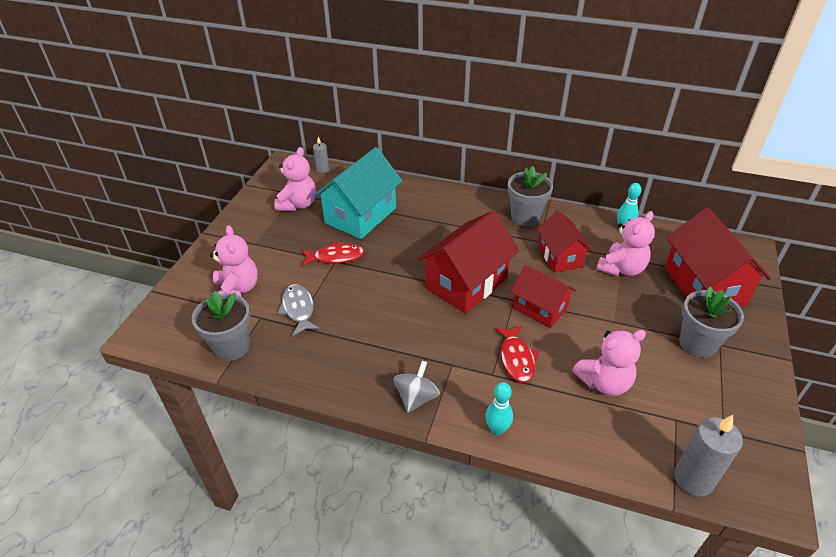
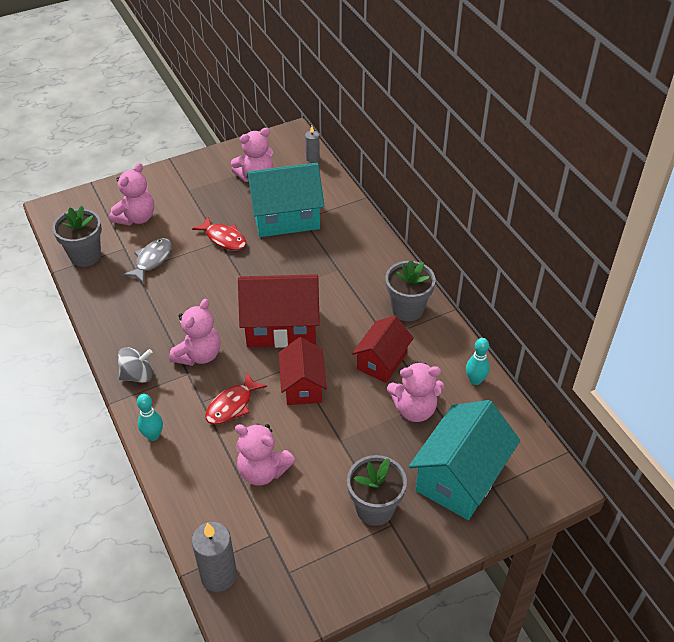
camera: 45 degrees right, 5 degrees up
(439, 345) = (199, 355): none -> pink teddy bear
(704, 286) = (460, 477): red house -> turquoise house

